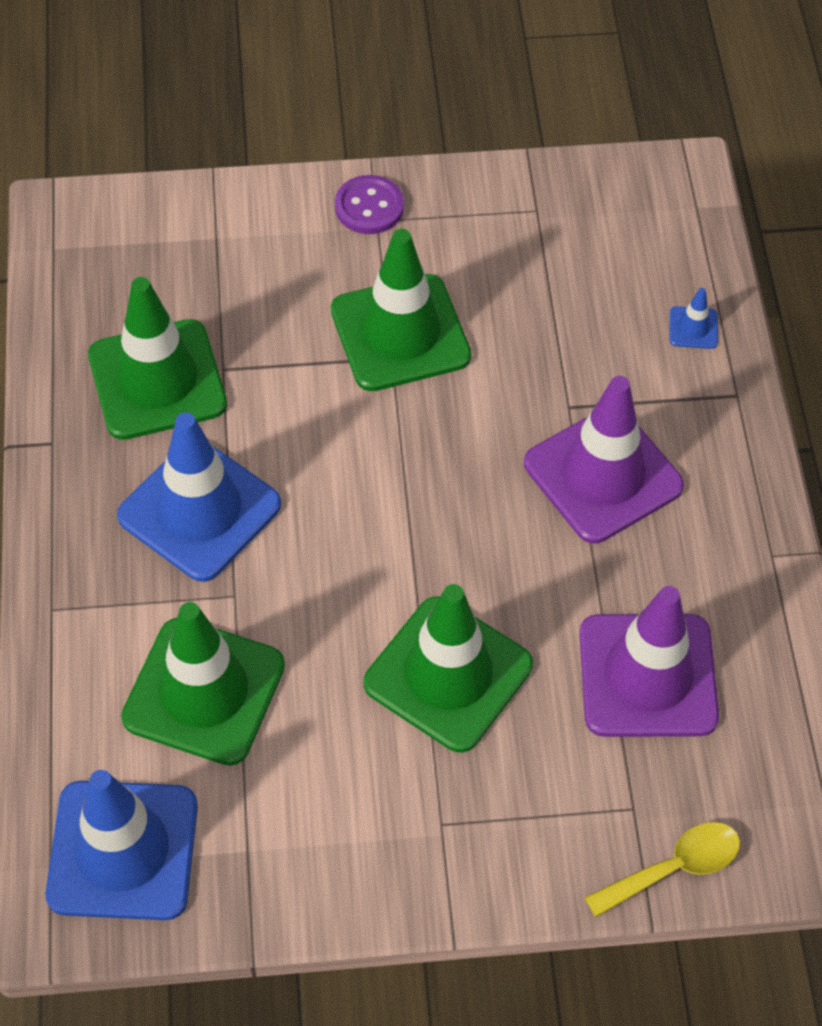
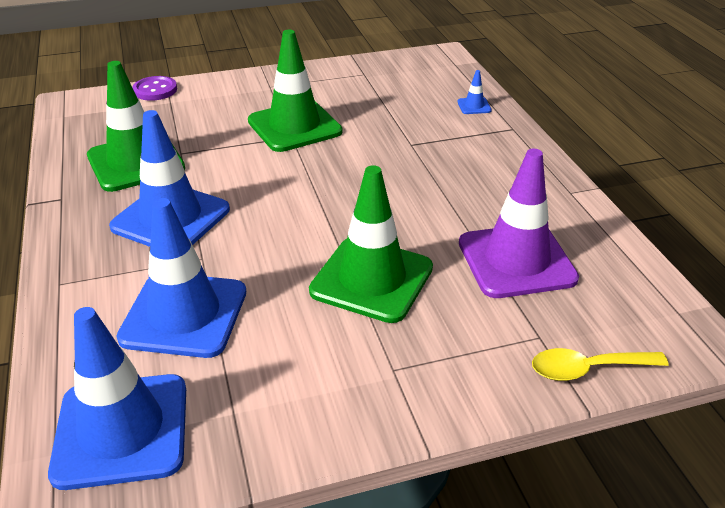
camera: 10 degrees left, 20 degrees down
(204, 691) = (184, 315): green traffic cone -> blue traffic cone
(369, 207) = (263, 82): purple button -> purple button (155, 90)
(603, 475) = (444, 170): purple traffic cone -> none
(673, 868) = (587, 369): yellow spoon -> yellow spoon turned 150 degrees counterclockwise

